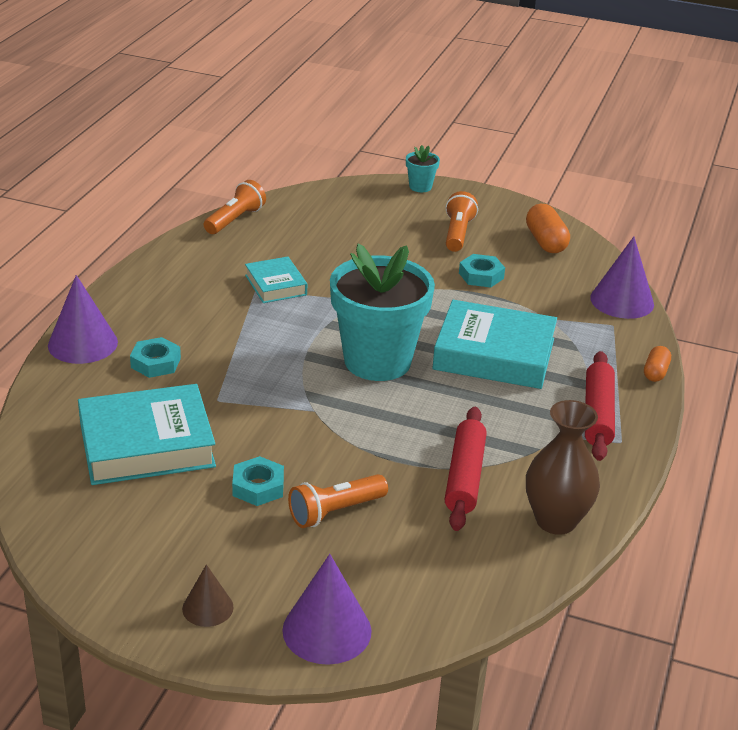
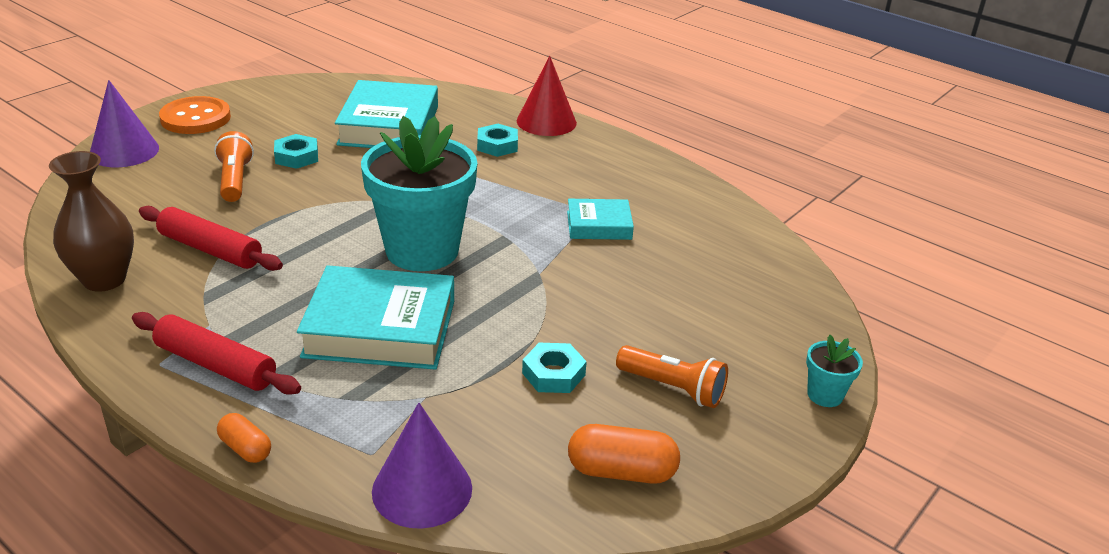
camera: 110 degrees right, 0 degrees up
(82, 343) = (546, 122): purple cone -> red cone
(207, 608) = (195, 118): brown cone -> orange button
(235, 220) = (752, 229): orange flashlight -> none
(494, 354) = (380, 328): turquoise book -> turquoise book turned 60 degrees clockwise

